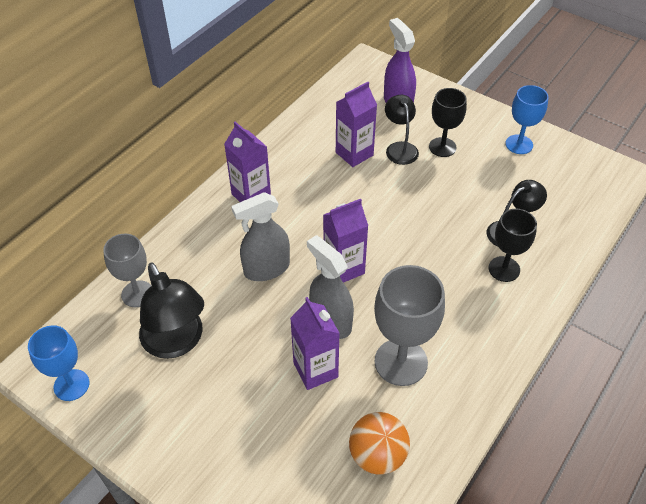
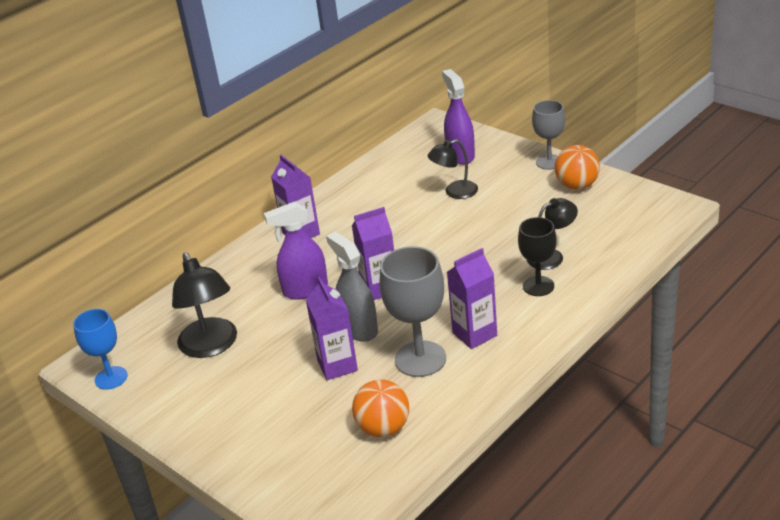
camera: 10 degrees right, 15 degrees down
(137, 294) = (181, 310): grey goblet -> grey goblet (549, 162)
(266, 269) = (305, 290): grey spray bottle -> purple spray bottle
(354, 154) = (408, 198): purple carton -> purple carton (474, 334)
(400, 148) = (454, 192): black lamp -> black lamp turned 105 degrees counterclockwise
(442, 147) = (498, 190): black goblet -> none
(519, 144) = (577, 186): blue goblet -> orange ball

